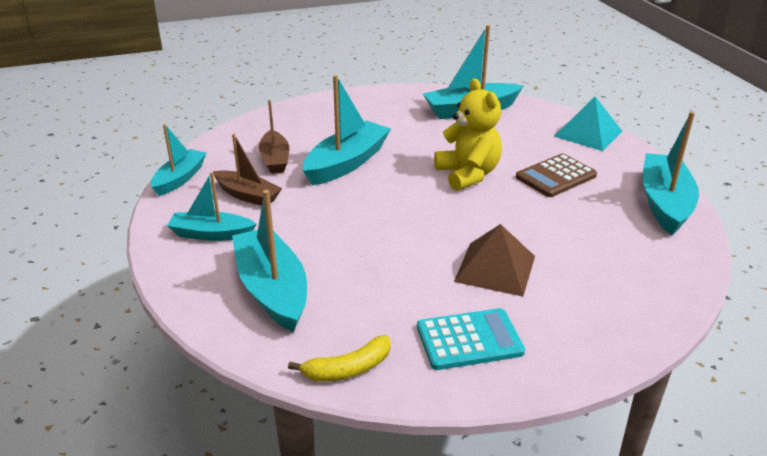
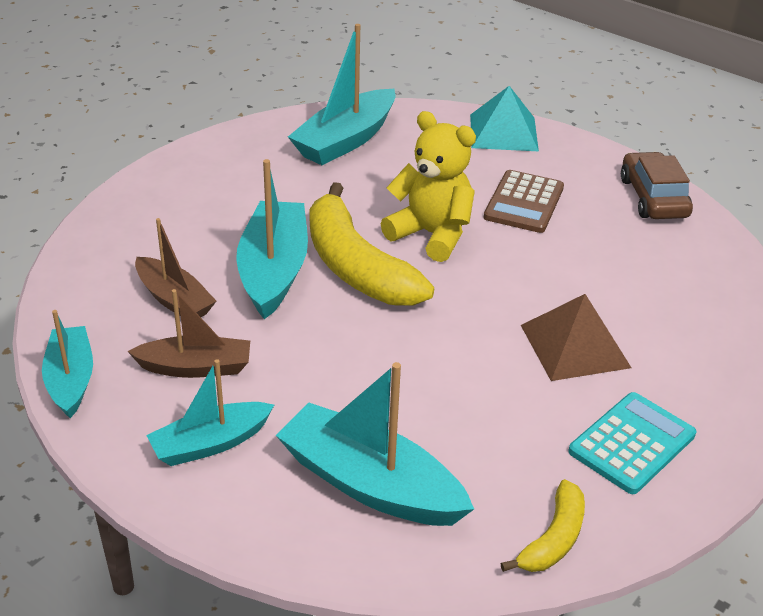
camera: 35 degrees left, 5 degrees up
(398, 176) = (356, 266): none -> yellow banana
(664, 203) = (653, 198): turquoise boat -> brown car

